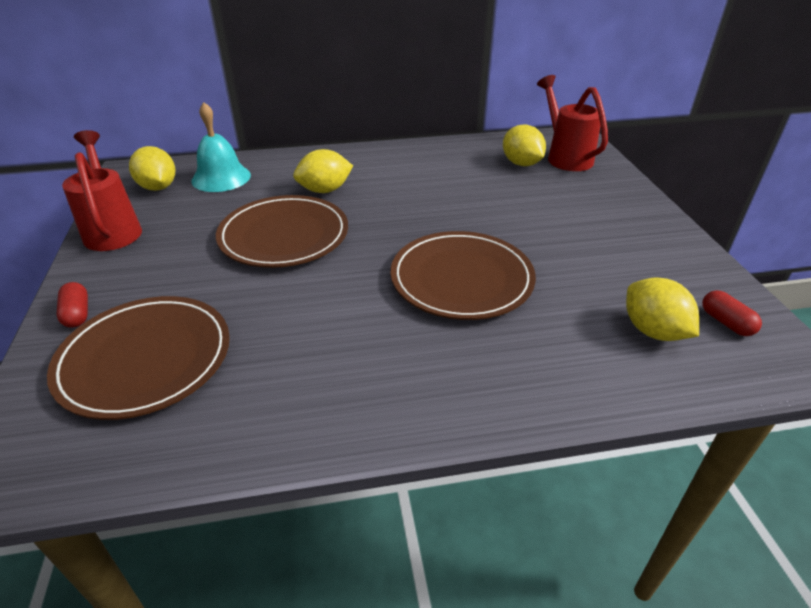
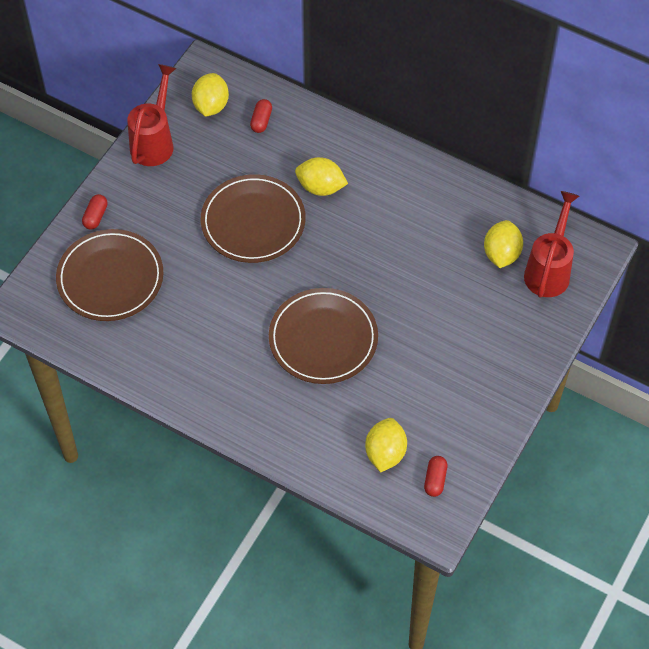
camera: 40 degrees right, 20 degrees up
(221, 177) = (261, 121): turquoise bell -> red capsule

